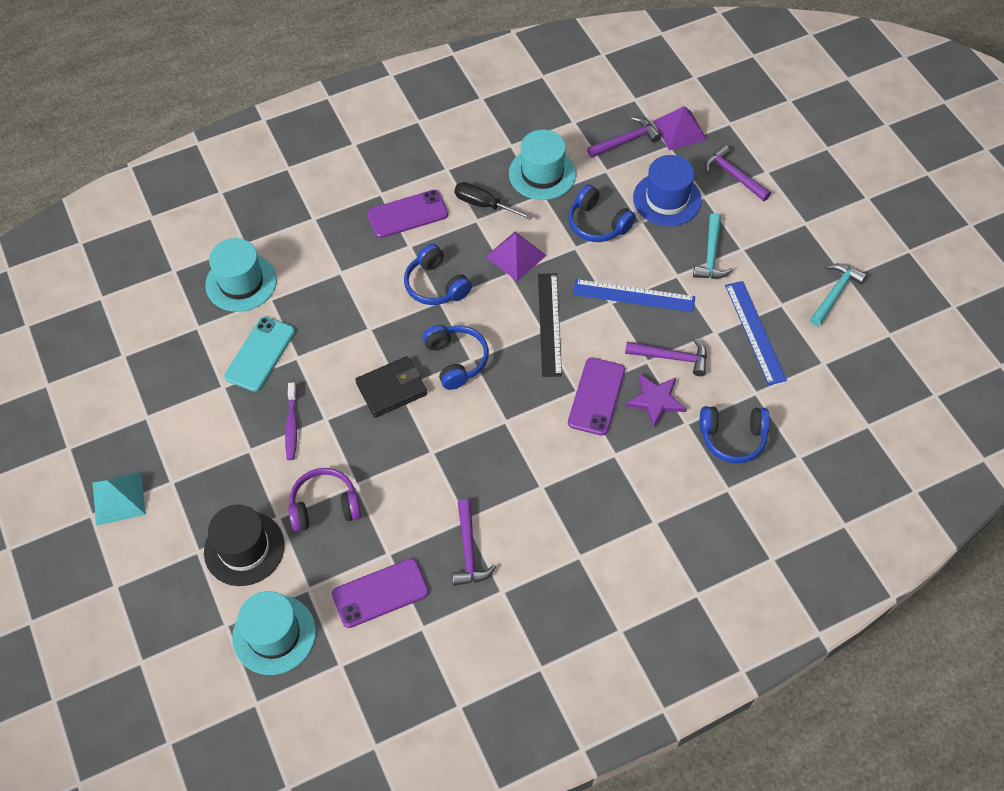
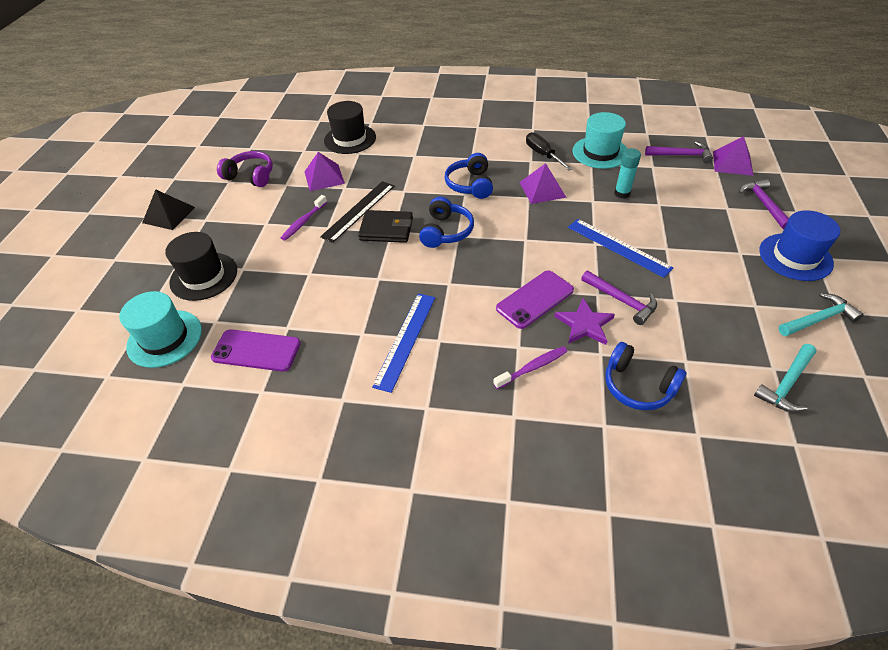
camera: 35 degrees right, 10 degrees down
(119, 498) = (169, 215): turquoise pyramid -> black pyramid
(241, 282) = (350, 139): turquoise hat -> black hat
(260, 354) = (324, 177): turquoise phone -> purple pyramid
(325, 506) = (276, 277): purple headphones -> purple headphones (251, 176)
(407, 214) = (485, 142): purple phone -> none
(469, 550) = (344, 356): purple hammer -> none
(549, 324) = (534, 238): black ruler -> black ruler (359, 210)
(598, 223) = (622, 193): blue headphones -> turquoise glue stick
(640, 468) = (532, 367): none -> purple toothbrush
(667, 199) = (692, 199): blue hat -> blue hat (795, 257)
(711, 255) = (708, 246): turquoise hammer -> turquoise hammer (786, 384)
(755, 332) = (715, 315): blue ruler -> blue ruler (405, 340)

